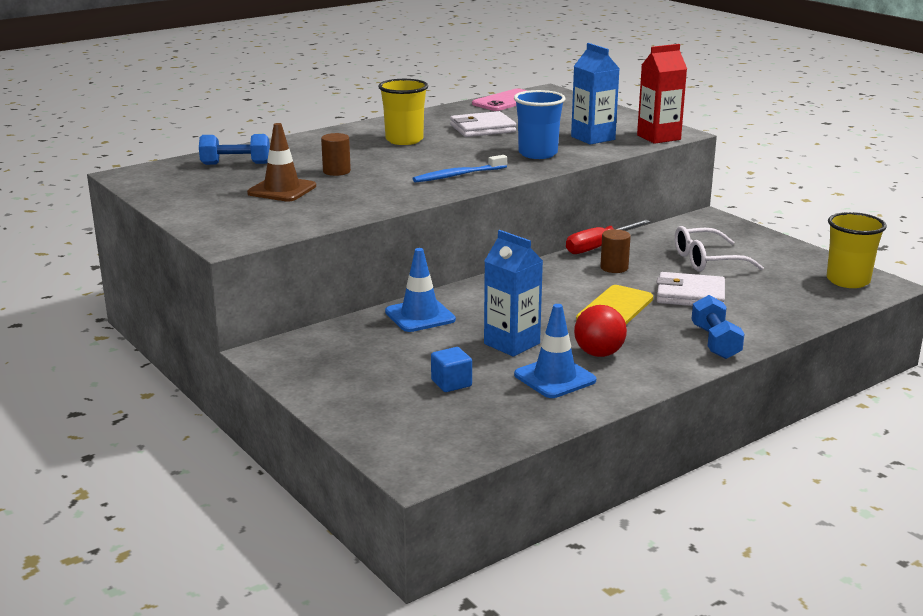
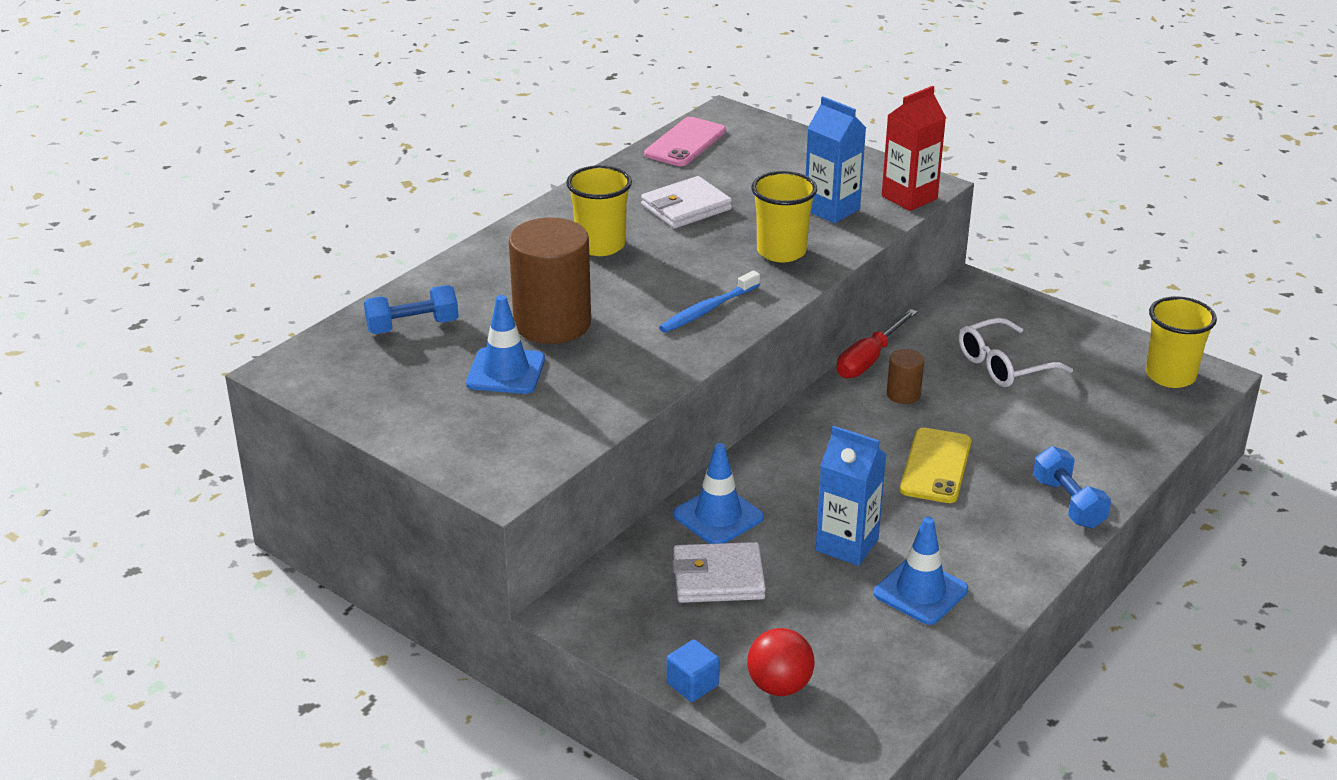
camera: 15 degrees left, 10 degrees up
(282, 190) = (506, 371): brown traffic cone -> blue traffic cone
(336, 171) = (552, 323): brown cylinder -> brown cylinder, size x2.17
(451, 383) = (810, 621): blue cube -> blue cube (692, 684)
(538, 154) = (781, 251): blue cup -> yellow cup
(599, 354) = (951, 544): red ball -> red ball (779, 686)
(690, 295) = (1009, 428): white wallet -> white wallet (718, 578)

